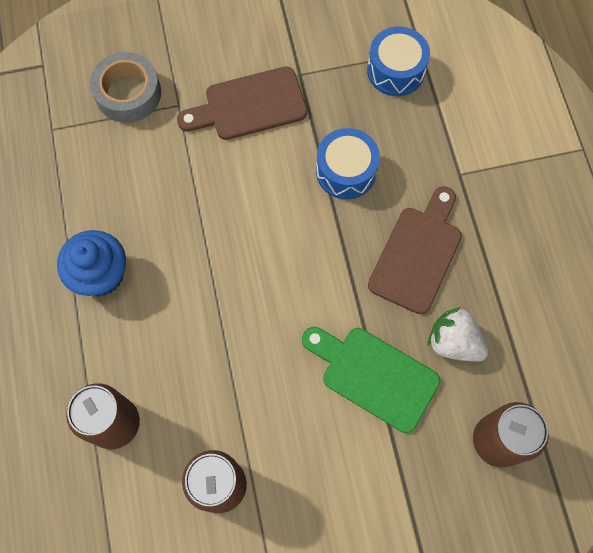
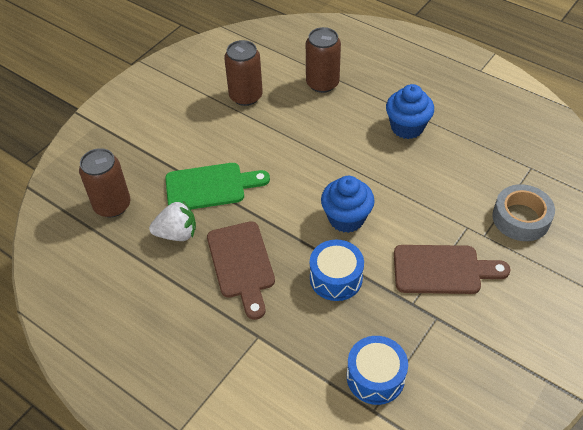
camera: 140 degrees right, 20 degrees down
(249, 105) = (442, 270): brown cutting board -> brown cutting board turned 60 degrees clockwise
(276, 221) = (346, 218): none -> blue cupcake

